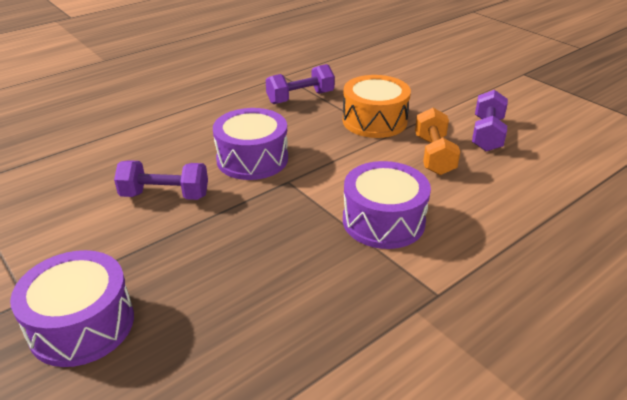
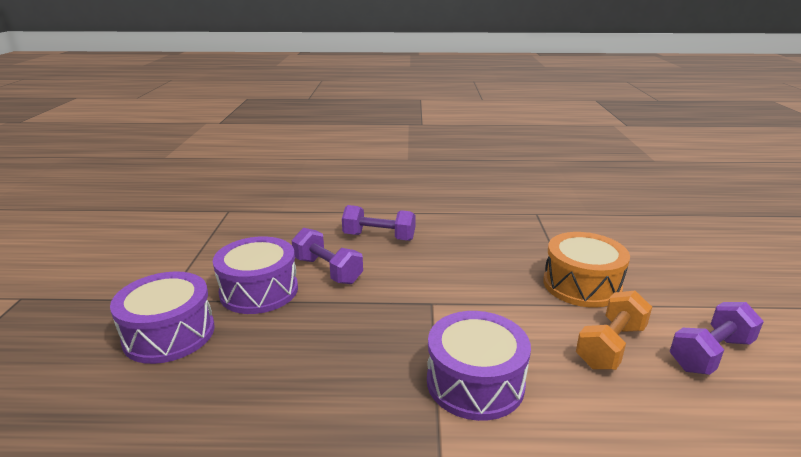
camera: 40 degrees right, 10 degrees down
(252, 159) = (424, 271): purple drum -> purple drum (259, 291)
(300, 98) = (530, 237): purple dumbbell -> purple dumbbell (379, 237)

